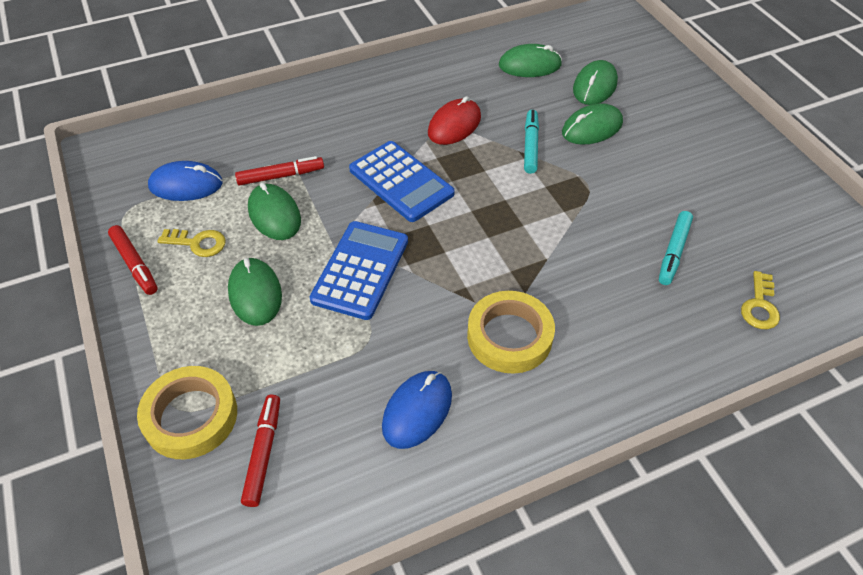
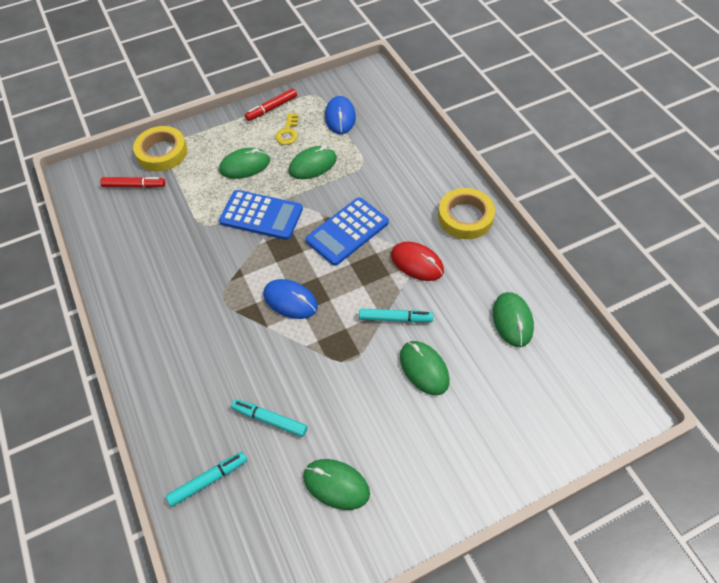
camera: 90 degrees right, 5 degrees up
(281, 176) = (351, 163): red marker -> none
(417, 411) = (149, 252): blue mouse -> blue mouse (290, 300)
(509, 336) = (197, 301): yellow tape -> yellow tape (465, 217)
(594, 86) = (488, 376): green mouse -> green mouse (336, 485)
(760, 306) = (208, 480): yellow key -> turquoise marker

